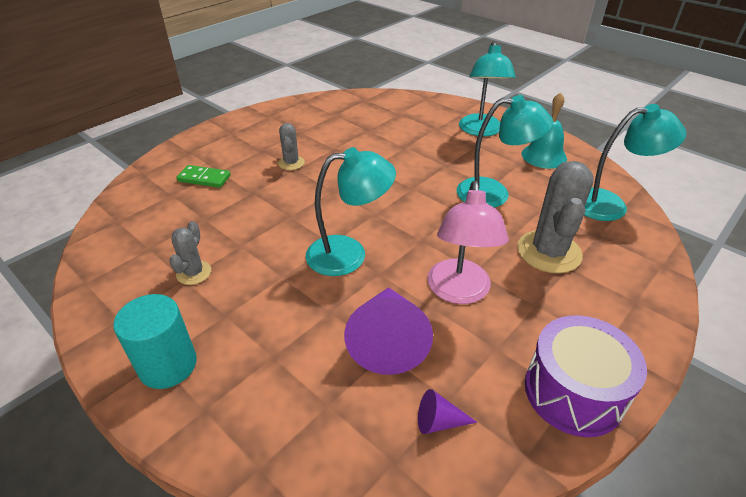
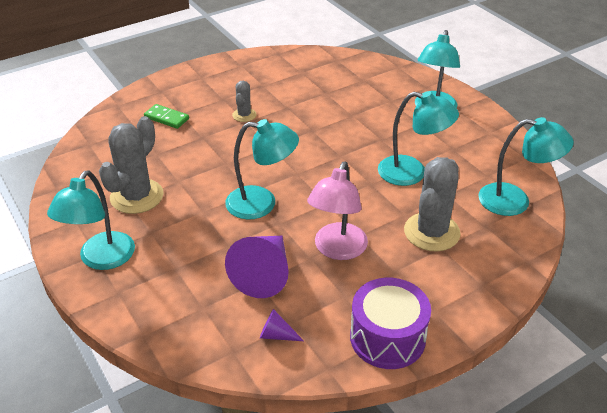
camera: 15 degrees right, 0 degrees up
(168, 365) = (101, 259): turquoise cylinder -> turquoise lamp
(194, 273) = (137, 196): grey cactus -> grey cactus, size x1.92
(544, 156) = (481, 145): turquoise bell -> none

